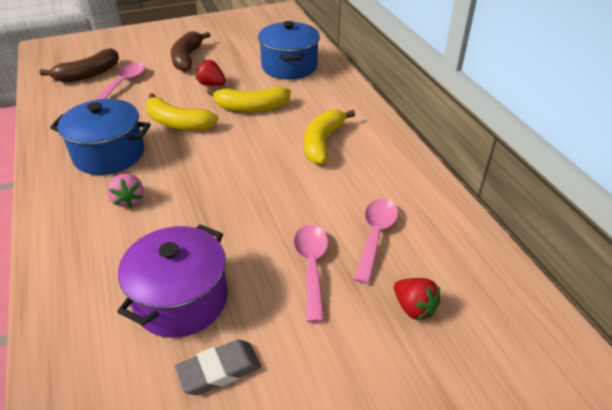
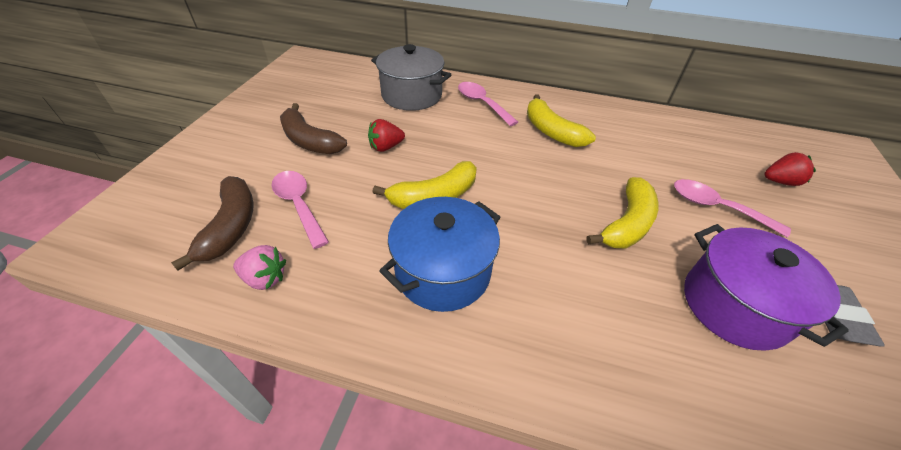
camera: 55 degrees left, 5 degrees up
(128, 200) = (549, 287): pink strawberry -> pink strawberry (265, 278)
(251, 107) = (457, 142): yellow banana -> yellow banana (627, 223)
(289, 66) = (411, 95): blue pot -> grey pot
(375, 236) = (692, 161): pink spoon -> pink spoon (482, 103)

